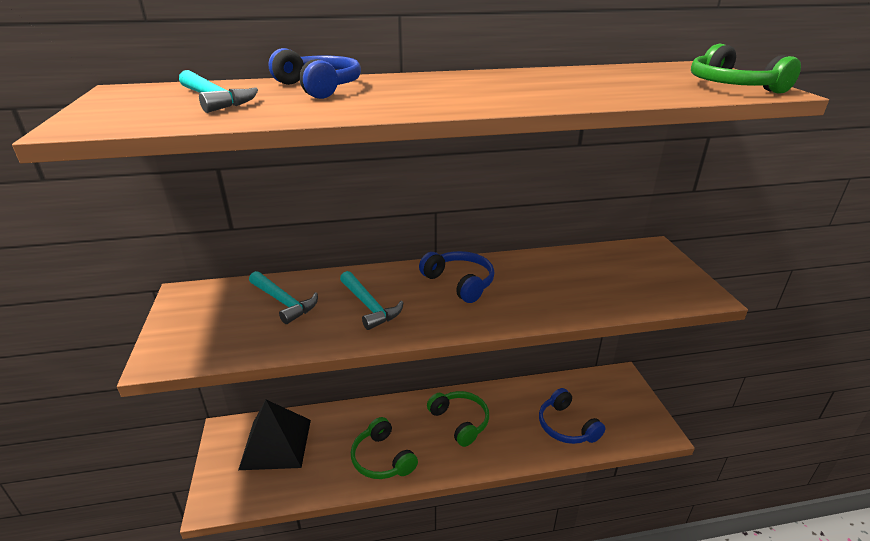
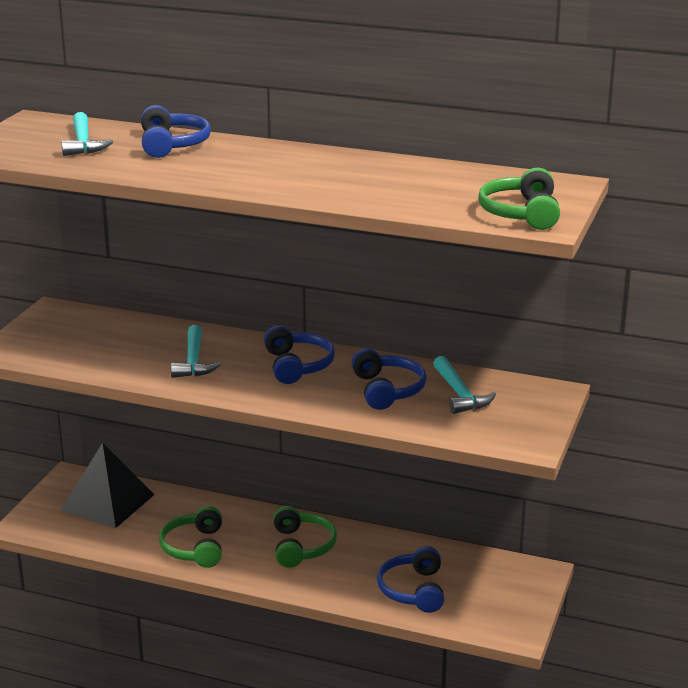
camera: 30 degrees right, 5 degrees down
(284, 302) = (126, 338): turquoise hammer -> turquoise hammer (460, 394)
(551, 282) = (387, 390): none -> blue headphones

